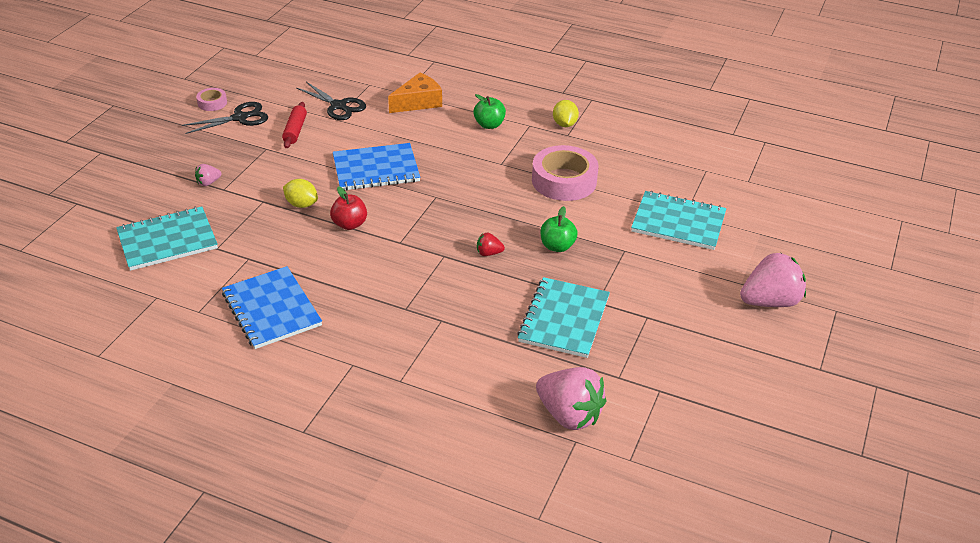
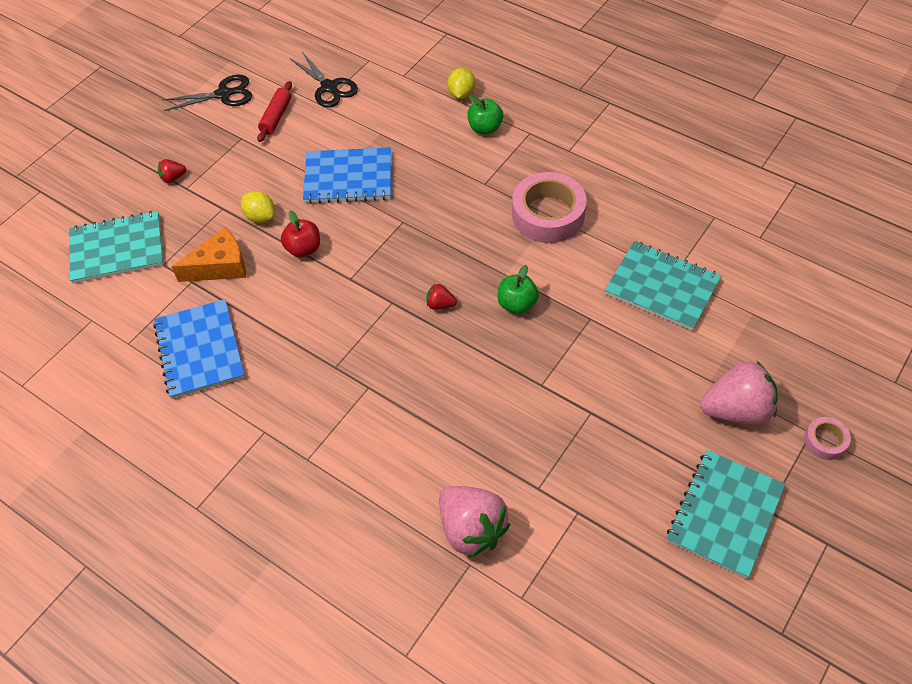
camera: 15 degrees right, 15 degrees up
(208, 182) = (173, 178): pink strawberry -> red strawberry
(212, 103) = (200, 72): pink tape -> pink tape (825, 441)
(418, 102) = (415, 89): orange cheese -> orange cheese (220, 266)
(564, 124) = (569, 135): yellow lemon -> yellow lemon (461, 94)
(564, 319) = (499, 403): turquoise notebook -> turquoise notebook (725, 514)

